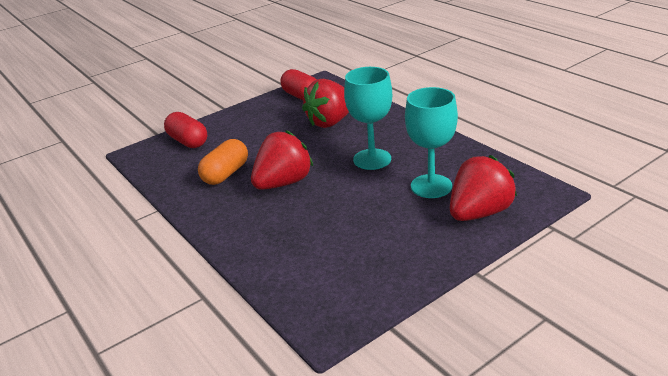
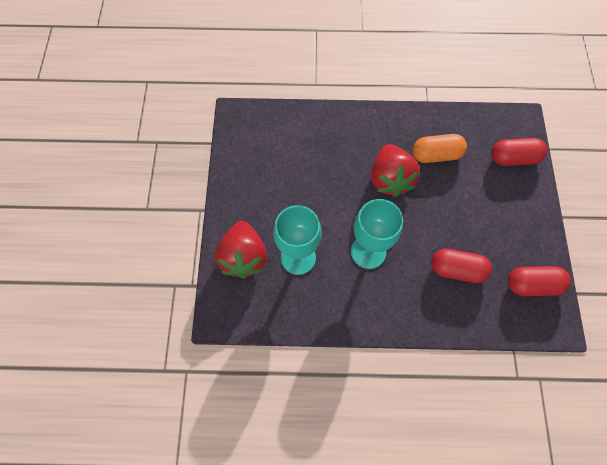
camera: 125 degrees right, 35 degrees up
(226, 174) = (436, 155): orange capsule -> orange capsule turned 75 degrees counterclockwise
(330, 122) = (457, 270): red strawberry -> red capsule

